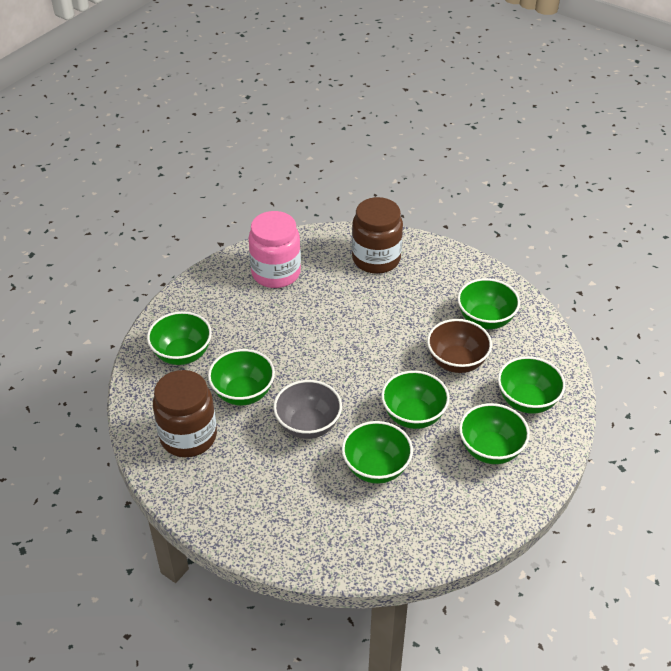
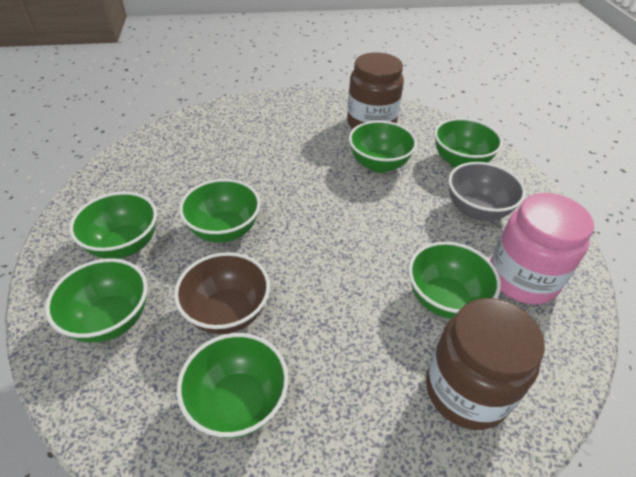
camera: 135 degrees right, 0 degrees up
(308, 425) = (303, 173): grey bowl -> grey bowl (477, 210)
(376, 468) = (218, 176): green bowl -> green bowl (444, 299)

